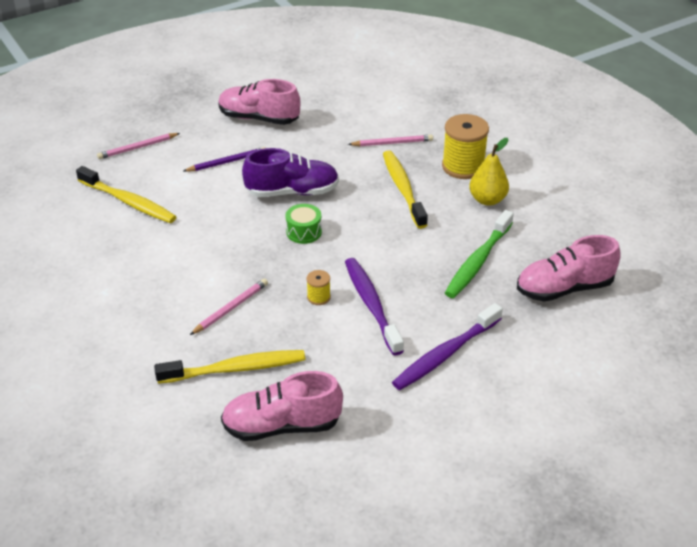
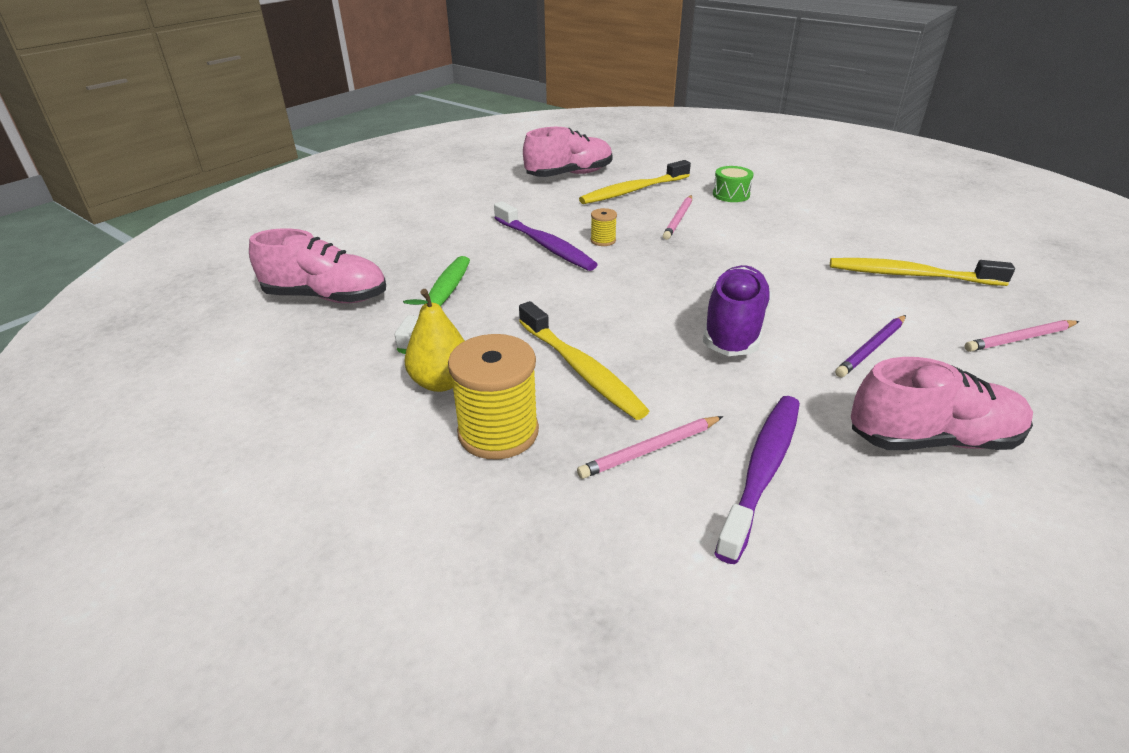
camera: 160 degrees right, 5 degrees down
(138, 148) = (1020, 339): pink pencil -> pink pencil turned 150 degrees counterclockwise
(292, 192) = (734, 329): purple shoe -> purple shoe turned 135 degrees clockwise
(304, 232) = (672, 289): green drum -> green drum (731, 194)
(445, 354) = (454, 227): purple toothbrush -> purple toothbrush (762, 471)
(564, 288) = (326, 297): pink shoe -> pink shoe turned 45 degrees clockwise

